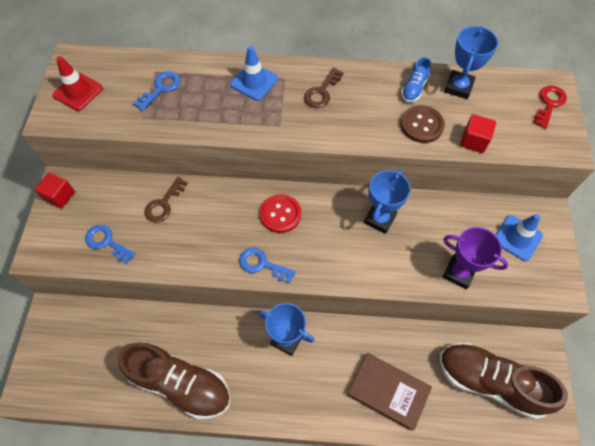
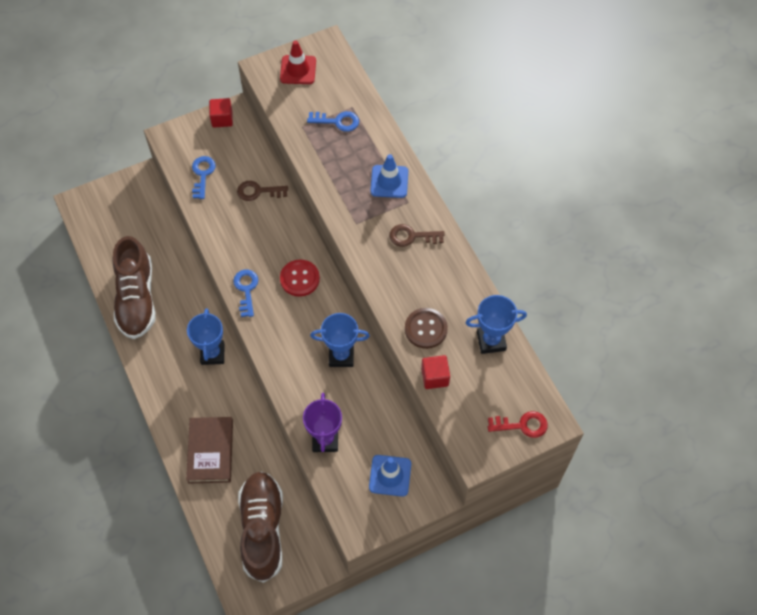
camera: 60 degrees right, 0 degrees up
(414, 88) = (465, 305): blue shoe -> none

